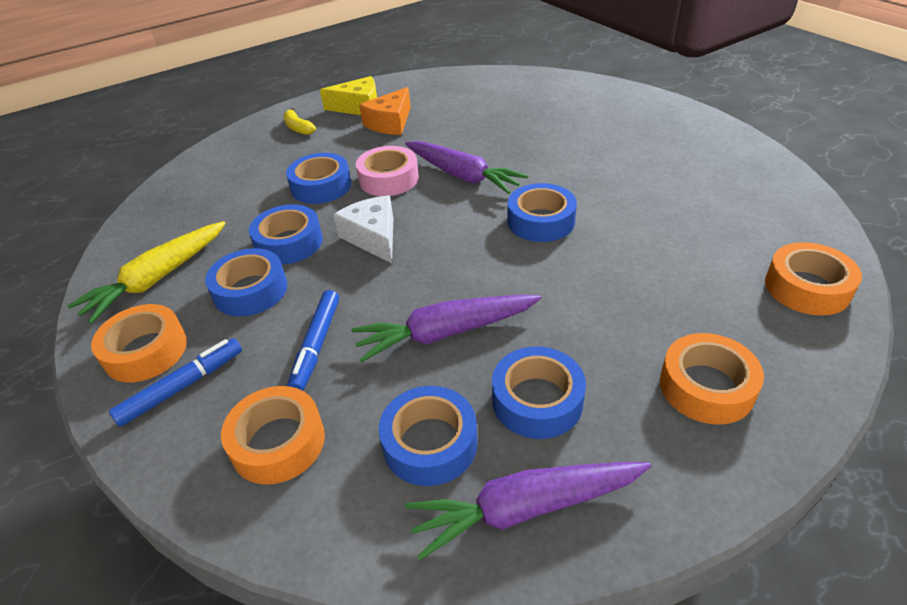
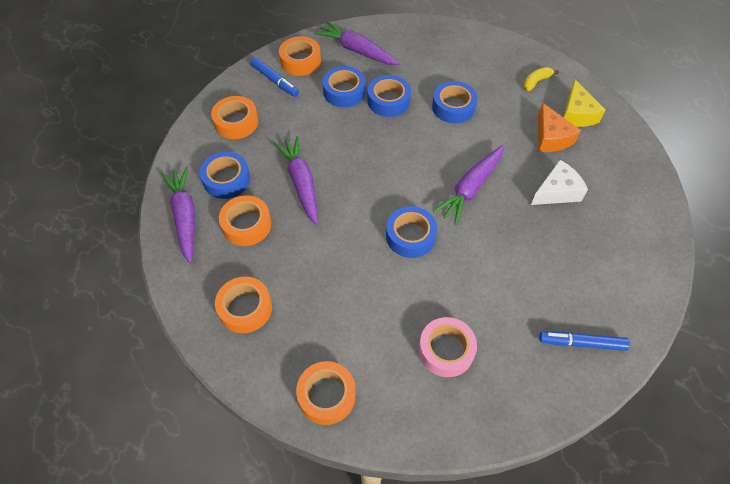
camera: 85 degrees right, 15 degrees up
(158, 279) = (357, 50): yellow carrot -> purple carrot
(316, 345) = (297, 127): blue marker -> blue marker (582, 343)
(373, 237) = (393, 142): white cheese -> white cheese (557, 191)
(388, 179) = (464, 144): pink tape -> pink tape (446, 350)
(390, 123) = (551, 137): orange cheese -> orange cheese turned 135 degrees counterclockwise
(537, 400) = (246, 225): blue tape -> orange tape

